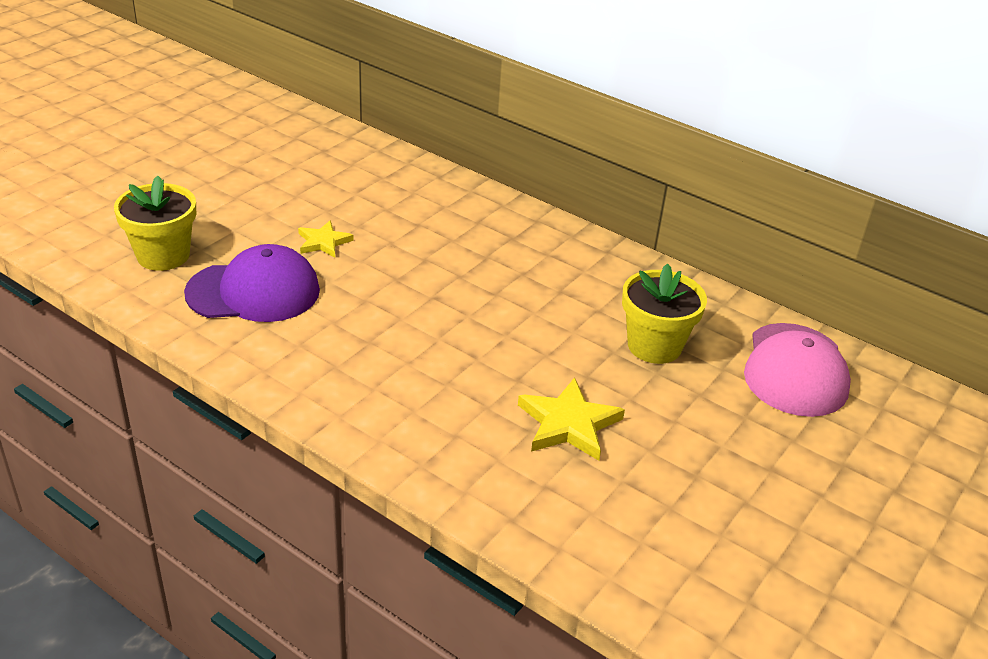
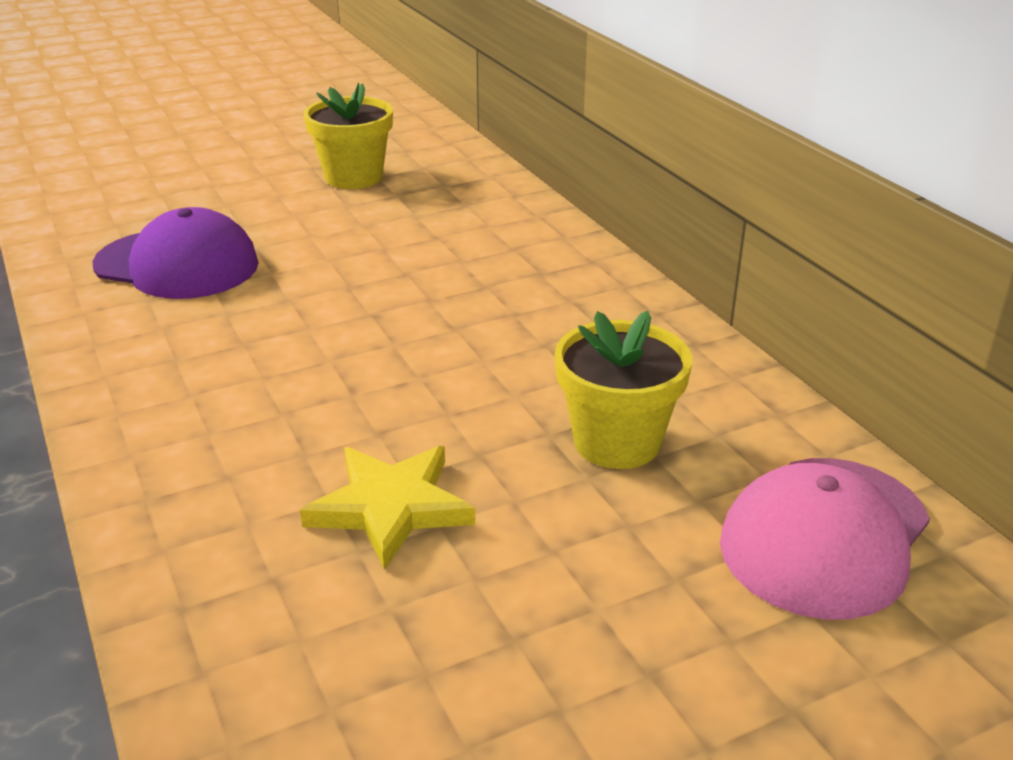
camera: 30 degrees right, 5 degrees down
(163, 255) = (128, 213): yellow flower pot -> yellow flower pot (354, 177)
(323, 242) = (307, 233): yellow star -> none

